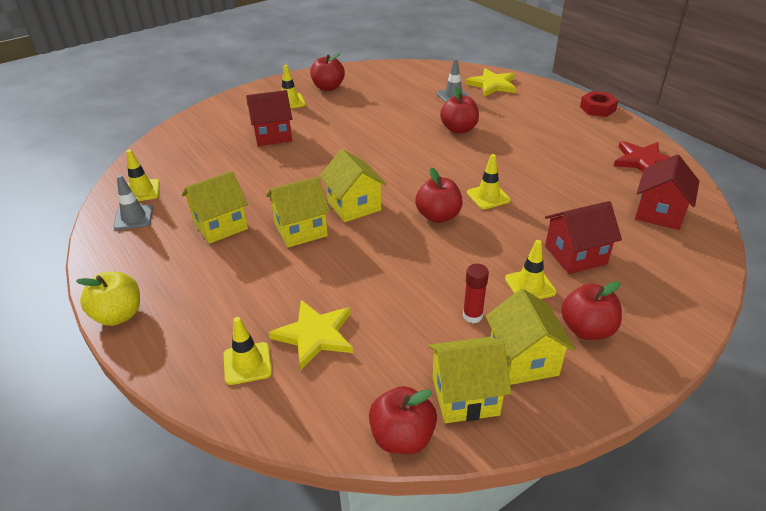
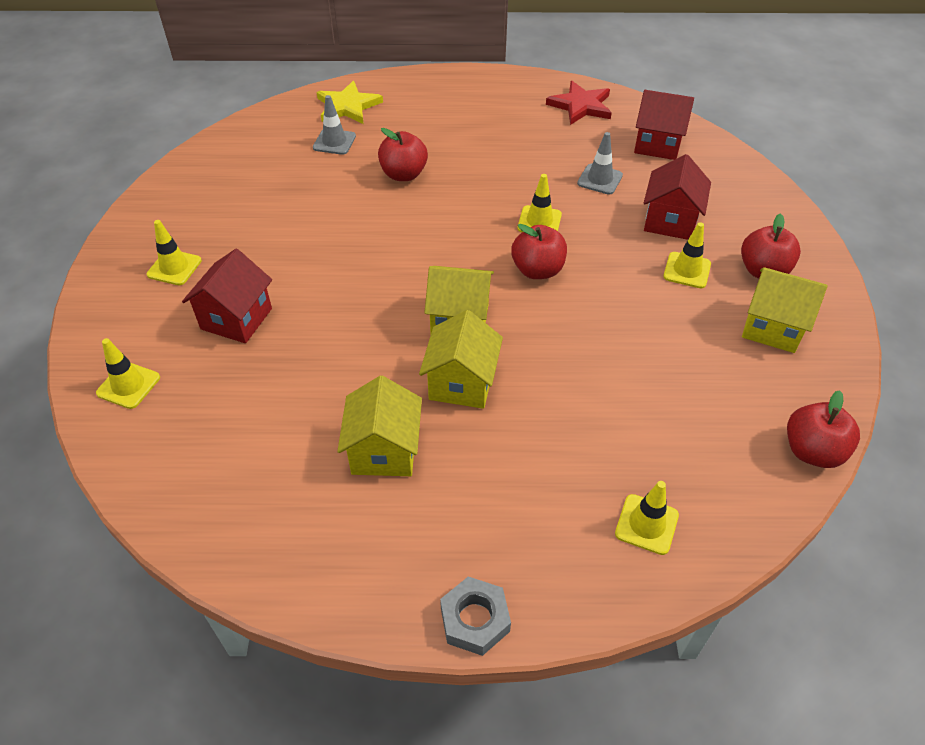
camera: 55 degrees left, 10 degrees up
(118, 315) = (475, 620): yellow apple -> grey nut
(133, 217) = (277, 534): grey traffic cone -> grey traffic cone (600, 179)
(142, 191) = (220, 503): yellow traffic cone -> yellow traffic cone (128, 385)
(315, 335) = (643, 450): yellow star -> none
(328, 87) = (185, 220): red apple -> none
(465, 396) = (790, 386): yellow house -> none
(472, 316) = (698, 327): red glue stick -> none
(597, 108) = (472, 76): red nut -> none
(659, 213) = (657, 144): red house -> red house turned 45 degrees counterclockwise

